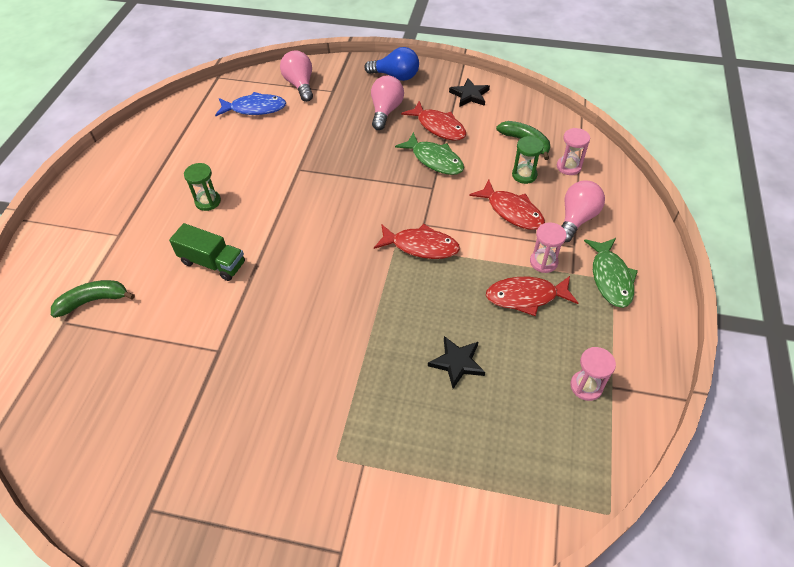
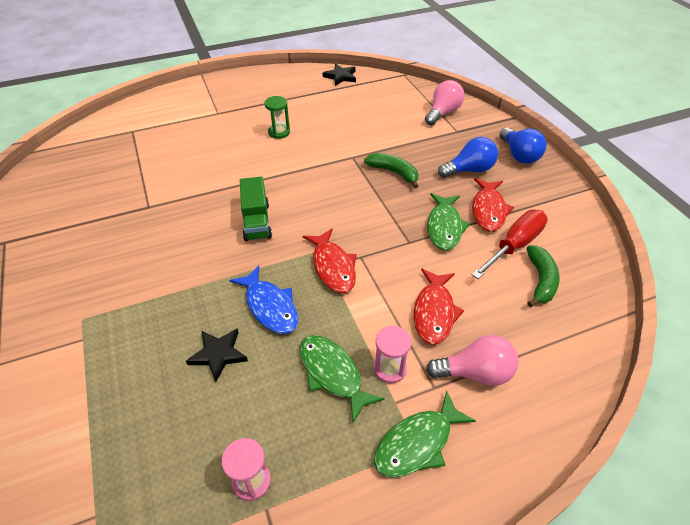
camera: 55 degrees right, 5 degrees down
(93, 301) = (156, 132): green banana -> green banana (393, 172)
(213, 263) = (224, 164): green truck -> green truck (256, 221)
(255, 108) = (392, 106): blue fish -> blue fish (270, 306)
(386, 111) = (469, 170): pink light bulb -> blue light bulb
(470, 95) = (555, 211): black star -> black star (341, 77)
(484, 135) = (514, 245): none -> red screwdriver
(524, 175) = (493, 300): green hourglass -> none
(526, 297) = (332, 374): red fish -> green fish
(568, 167) = (545, 332): pink hourglass -> none

